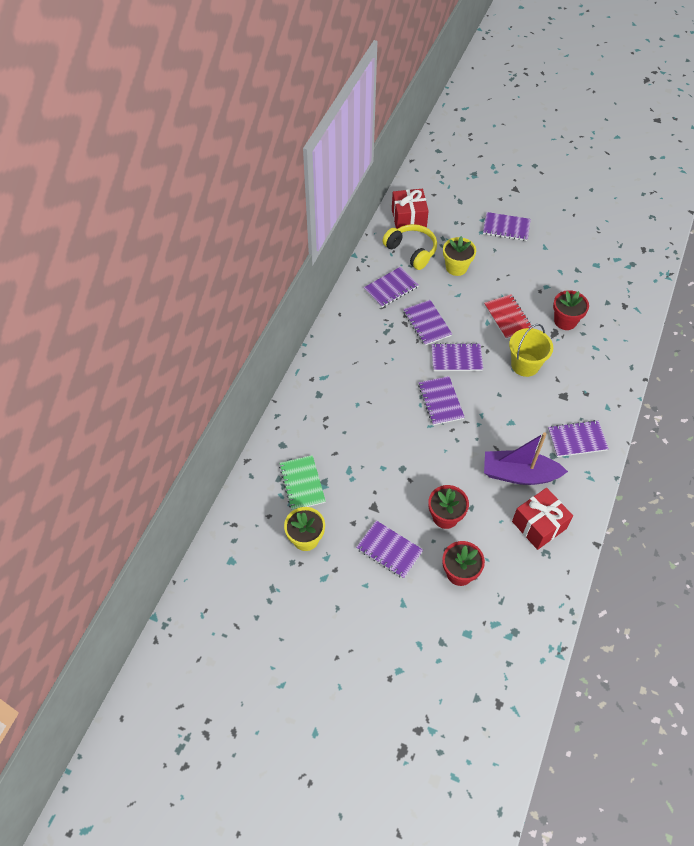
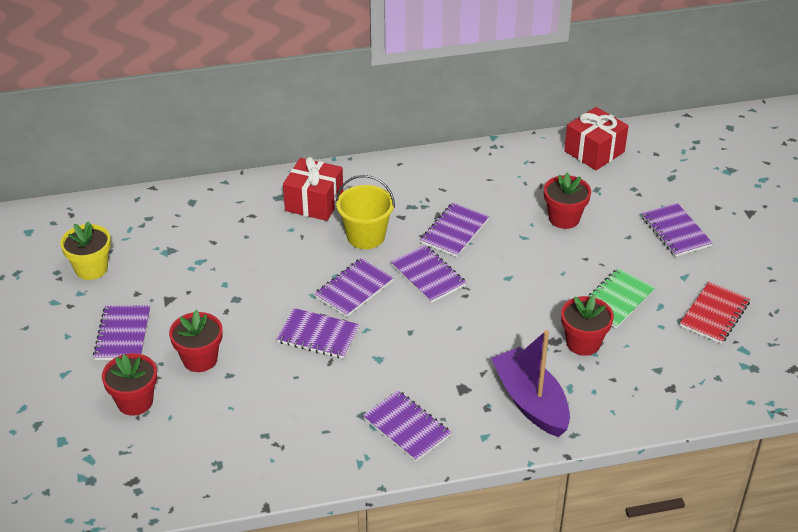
camera: 55 degrees right, 15 degrees down
(302, 483) = (155, 236): green notebook -> green notebook (616, 300)
(391, 288) = (476, 183): purple notebook -> purple notebook (318, 335)
(411, 251) = (548, 174): yellow headphones -> none
(456, 267) = (564, 218): yellow flower pot -> red flower pot
(508, 318) = (534, 291): red notebook -> red notebook (714, 314)
(519, 474) = (309, 396): purple boat -> purple boat (531, 401)
(525, 365) = (476, 335): yellow bucket -> yellow bucket (366, 236)
(539, 525) = (251, 442): red gift -> red gift (314, 202)

